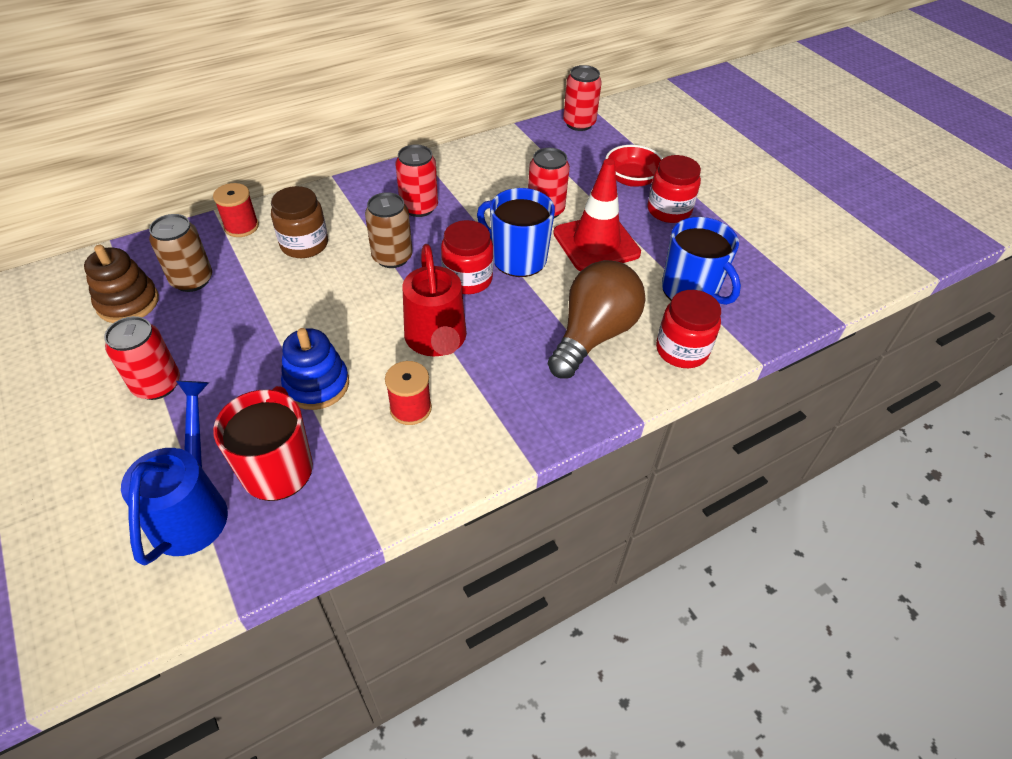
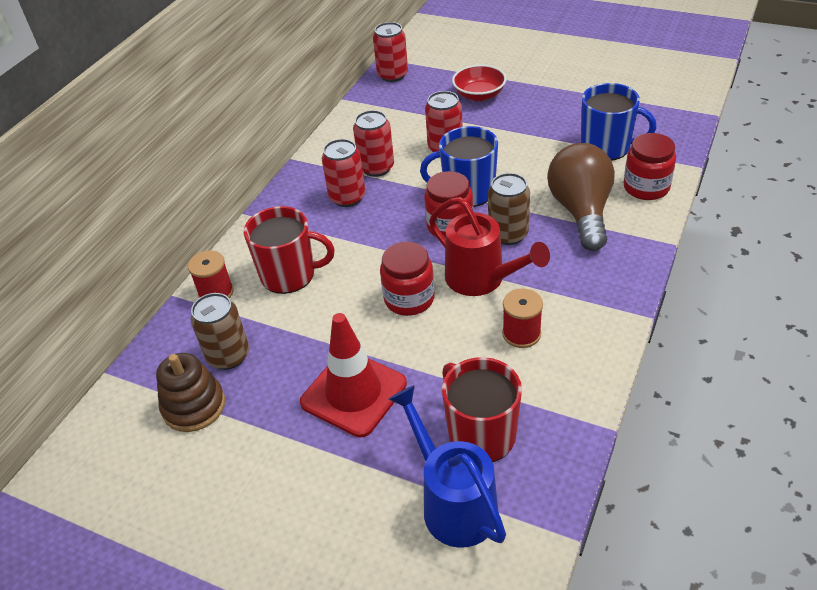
camera: 30 degrees left, 5 degrees down
(157, 385) = (306, 445): red can -> red can (376, 168)
(304, 244) = (289, 275): brown jar -> red mug
(316, 384) = (433, 363): blue stacking toy -> none
(392, 257) = (373, 243): brown can -> brown can (508, 234)
(596, 243) = (508, 151): red traffic cone -> red traffic cone (353, 393)
(669, 210) = (530, 103): red jar -> red jar (409, 299)

